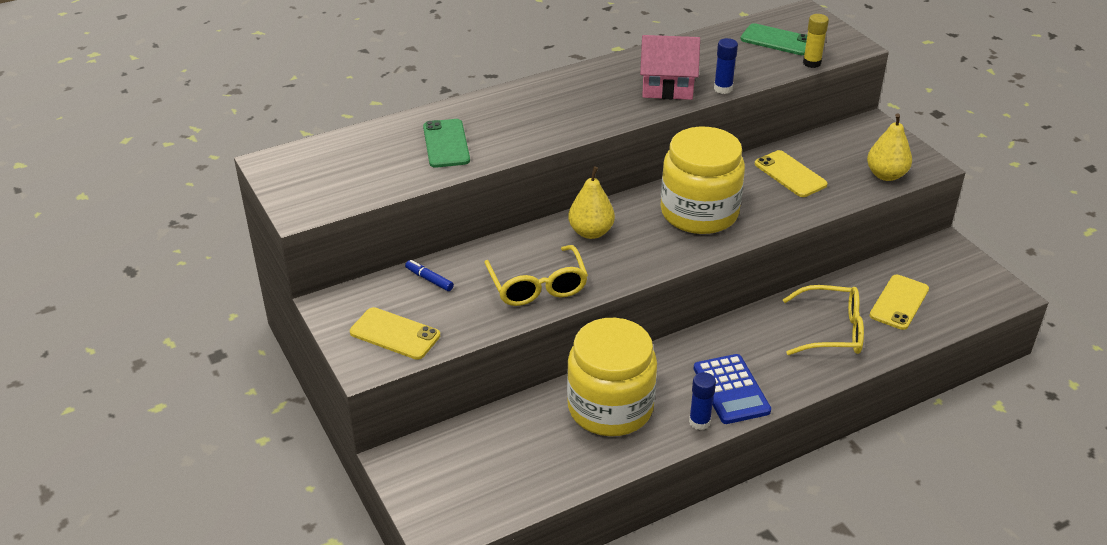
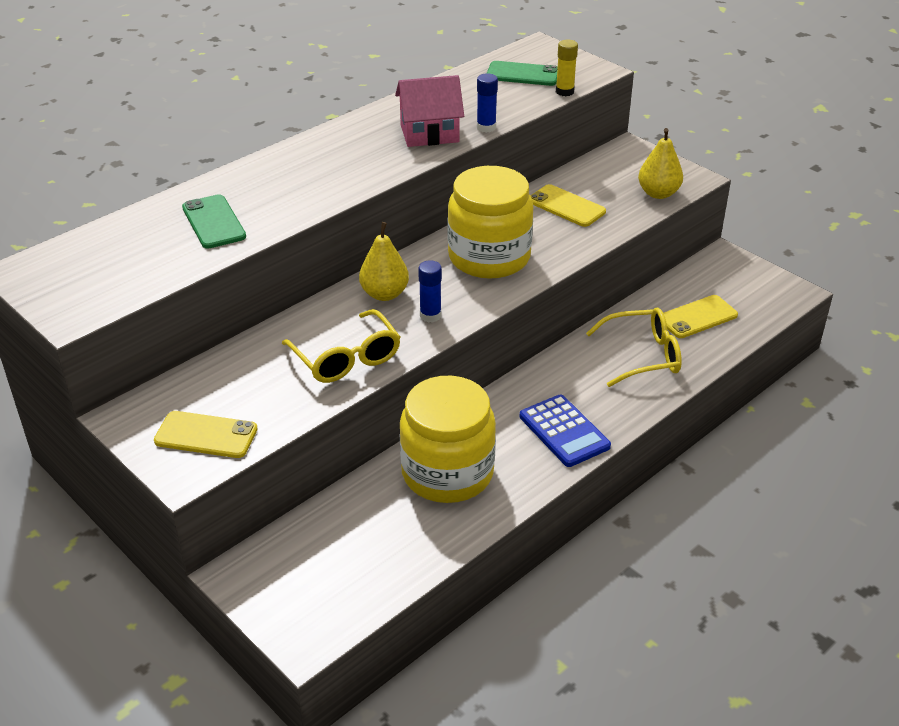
camera: 15 degrees left, 0 degrees up
(429, 279) = (226, 371): blue marker -> none
(699, 422) = (543, 470): blue glue stick -> blue glue stick (430, 315)
(899, 302) = (697, 317): yellow phone -> yellow phone turned 45 degrees clockwise

